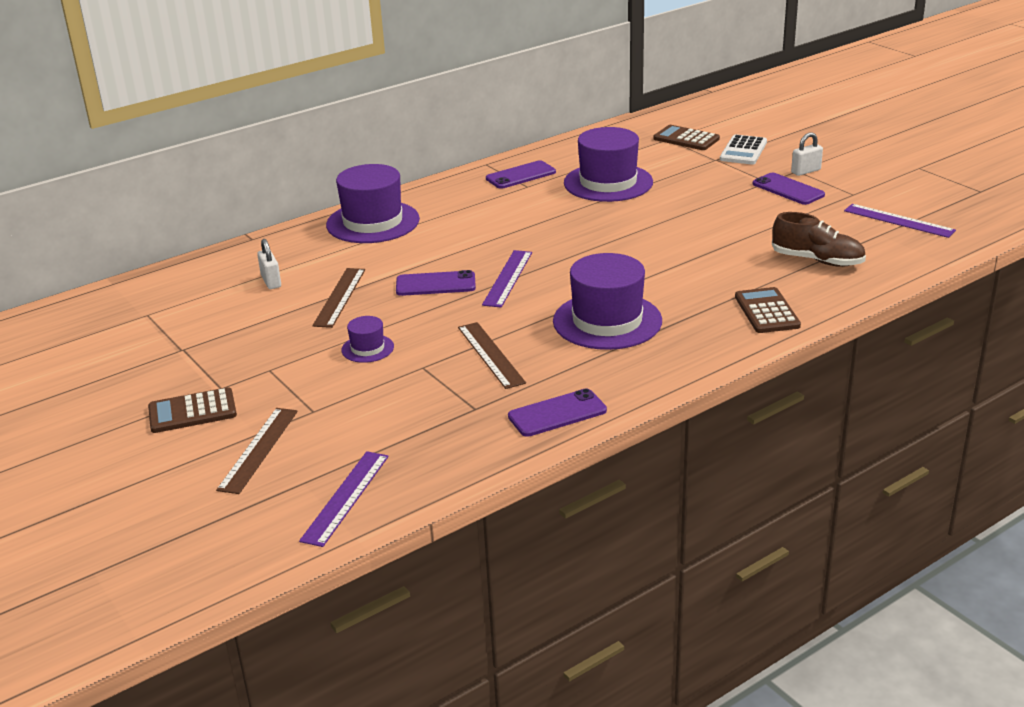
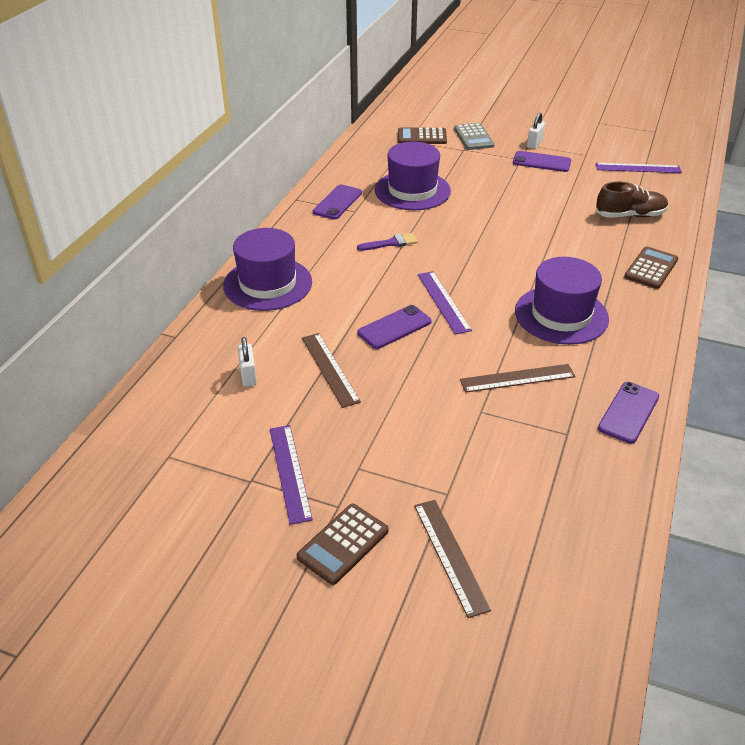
camera: 35 degrees left, 10 degrees up
(271, 281) = (248, 375): white padlock -> white padlock turned 45 degrees clockwise
(345, 497) = (578, 568): purple ruler -> purple ruler (289, 472)
(367, 348) = (416, 411): purple hat -> none
(491, 354) = (517, 378): brown ruler -> brown ruler turned 45 degrees counterclockwise
(525, 220) = (391, 243): none -> purple brush
(743, 151) = (473, 137): white calculator -> grey calculator
(766, 311) = (651, 268): brown calculator -> brown calculator turned 75 degrees clockwise

